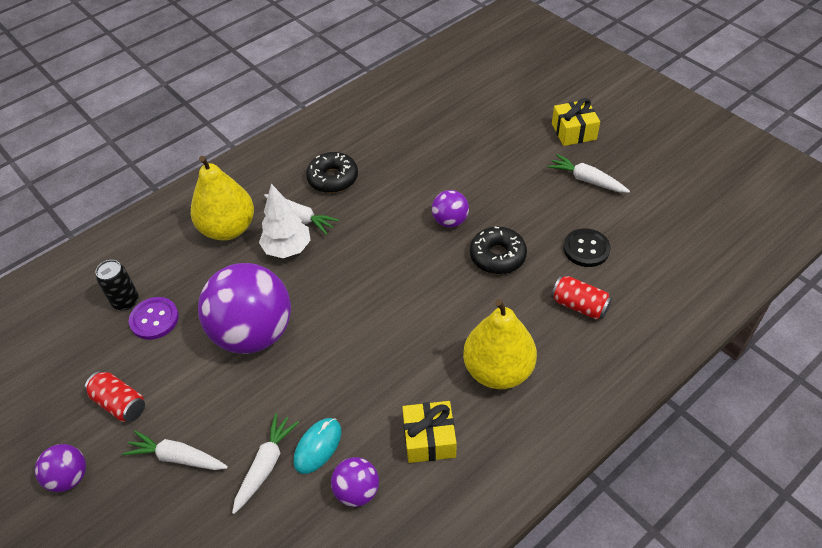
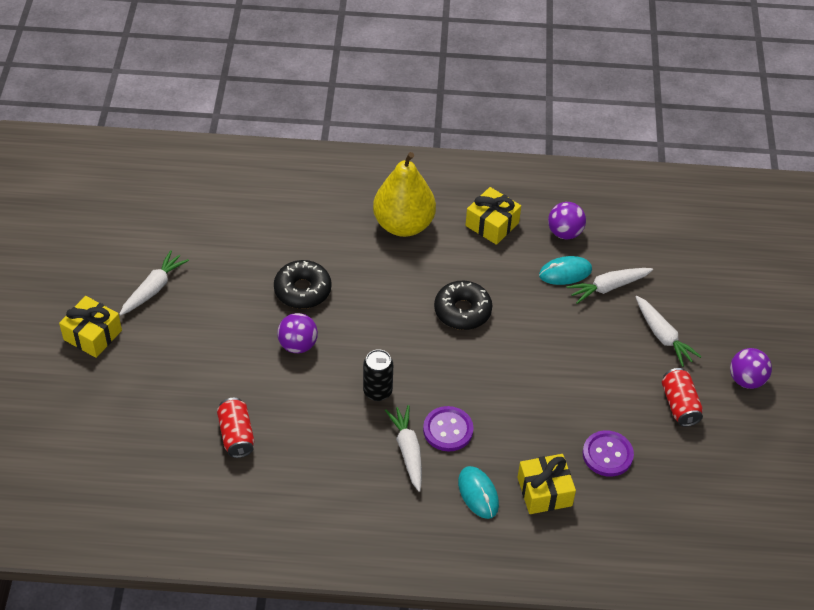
camera: 140 degrees left, 0 degrees up
(126, 301) = (620, 492): black can -> black can (377, 391)
(183, 262) = (544, 491): none -> yellow gift
(228, 229) = (478, 493): yellow pear -> turquoise mouse
(254, 333) = (540, 380): purple ball -> none
(287, 249) = (448, 430): white tree -> purple button
(333, 178) = (339, 468): black donut -> black donut (462, 311)
(579, 305) = (299, 217): red can -> red can (236, 435)
(586, 180) = (154, 288): white carrot -> white carrot turned 135 degrees counterclockwise
(586, 249) = (237, 244): black button -> none

